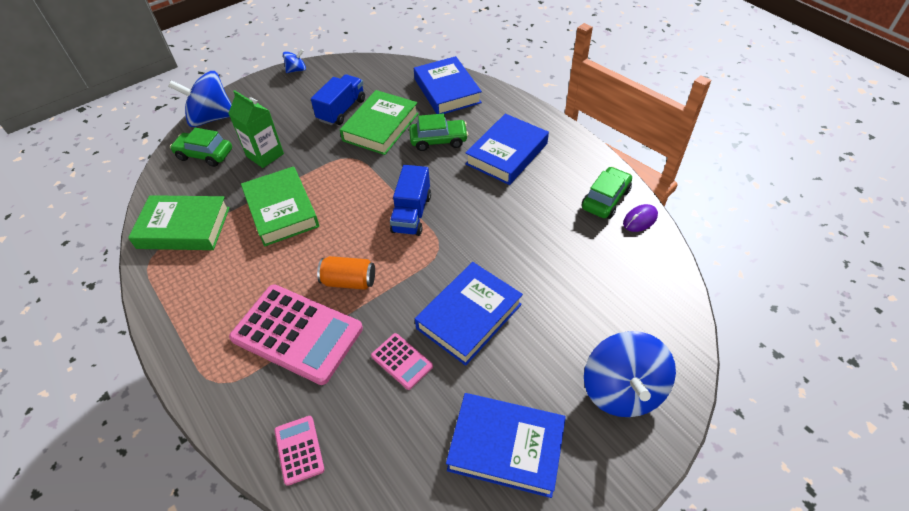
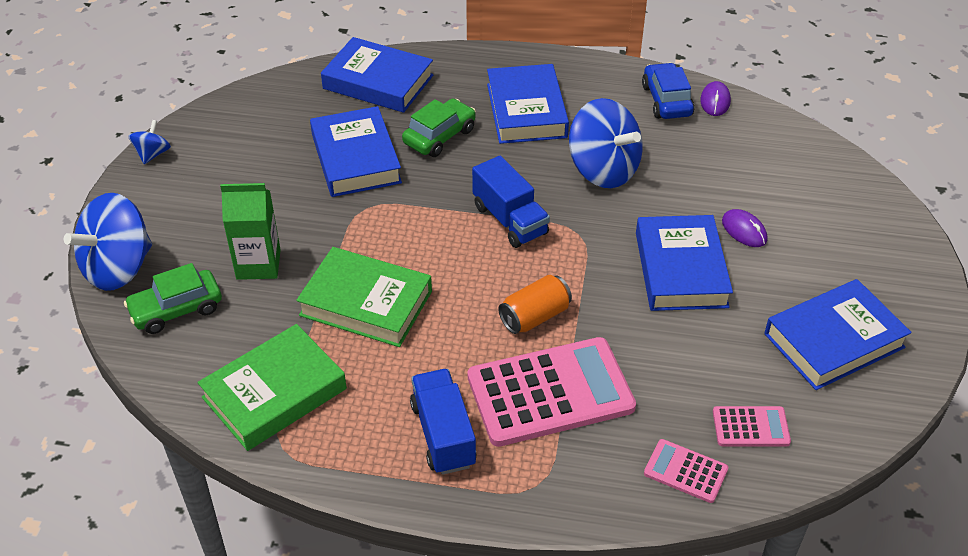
camera: 45 degrees left, 5 degrees down
(342, 110) = (282, 166): blue truck -> blue truck (443, 435)
(381, 127) = (356, 158): green book -> blue book
(402, 361) = (674, 343): pink calculator -> pink calculator (750, 427)
(545, 321) = (744, 230): none -> purple mouse
(605, 199) = (666, 100): green car -> blue car
(622, 390) = (860, 240): blue spinning top -> blue spinning top (603, 170)

